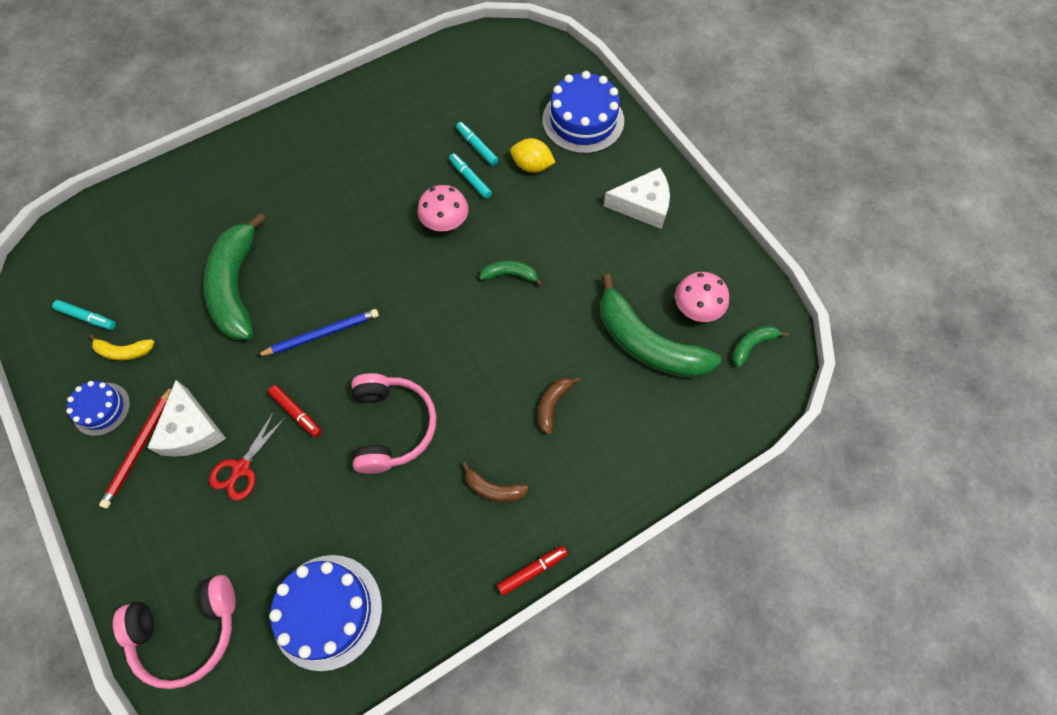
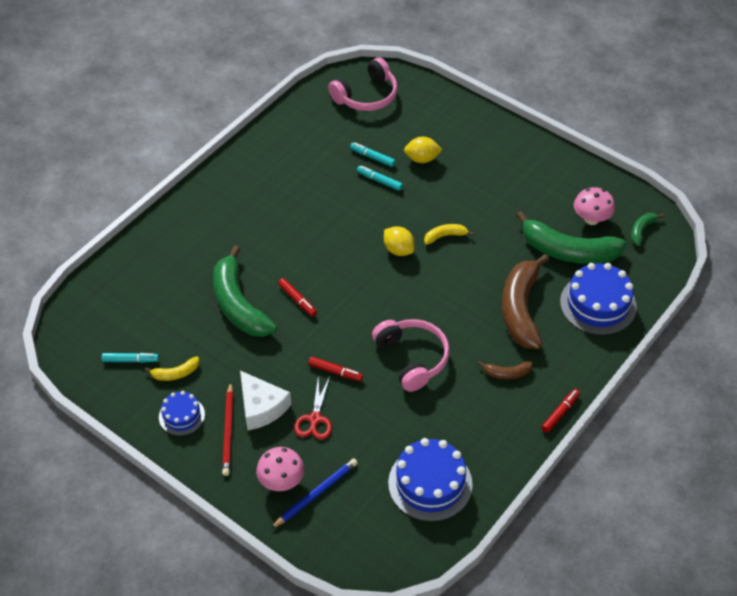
camera: 20 degrees left, 15 degrees down
(187, 631) = (336, 529): pink headphones -> pink headphones (366, 96)
(303, 302) = (297, 300): none -> red marker
(321, 334) = (324, 316): blue pencil -> blue pencil (316, 494)
(445, 223) = (377, 216): pink mushroom -> pink mushroom (281, 481)
(448, 275) = (398, 250): none -> yellow lemon
(510, 275) = (445, 236): green banana -> yellow banana
(553, 404) = (521, 309): brown banana -> brown banana, size x2.22
(583, 120) = (444, 117): blue cake -> blue cake (598, 304)
(643, 205) = (519, 162): white cheese -> none

